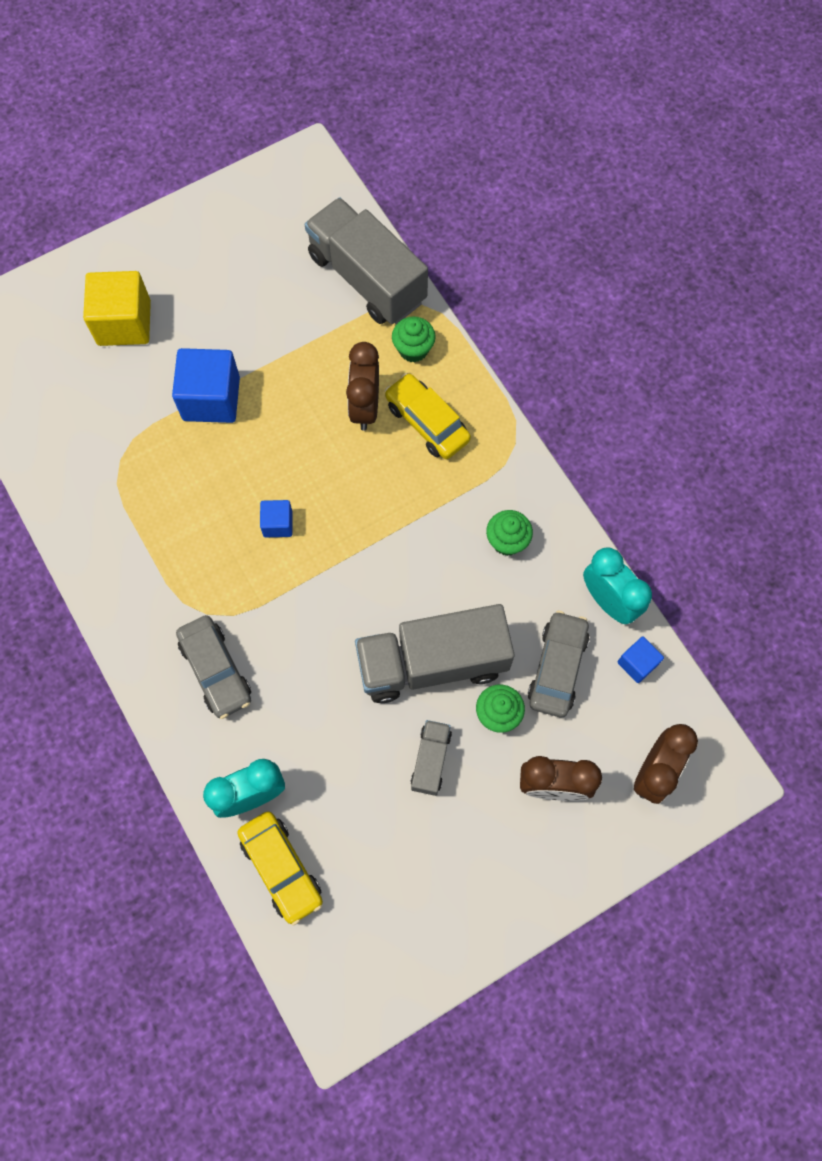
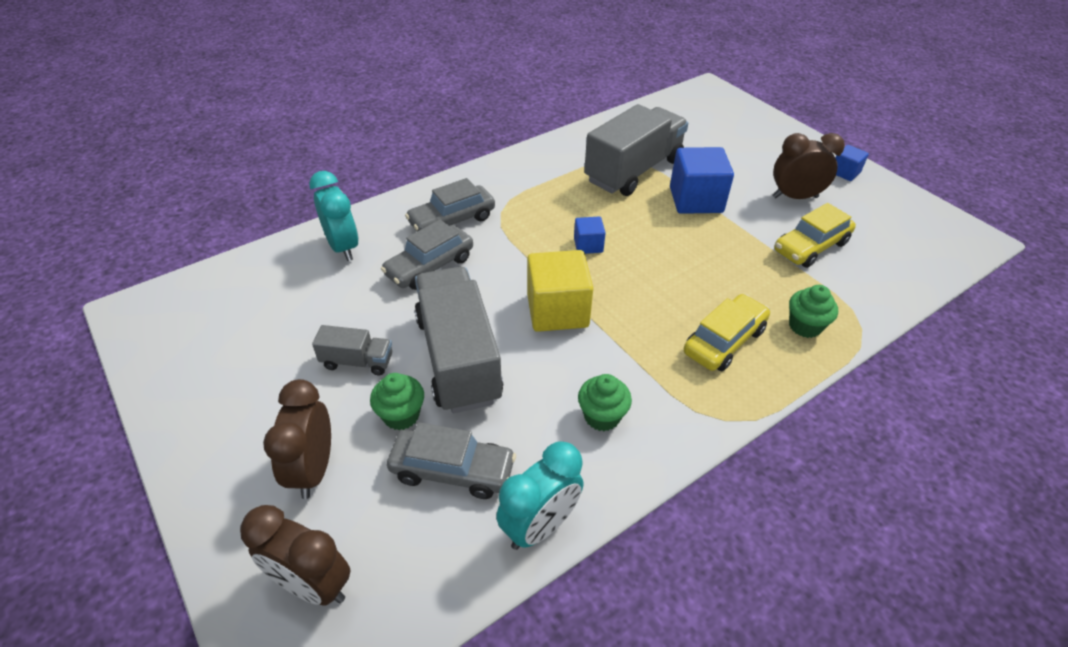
camera: 85 degrees right, 25 degrees down
(124, 323) = (745, 152): yellow cube -> yellow cube (557, 311)
(281, 868) = (277, 268): yellow car -> yellow car (810, 247)
(296, 694) = (430, 266): none -> grey car
(365, 407) = (724, 294): brown clock -> brown clock (795, 197)
(367, 278) = (869, 287): grey truck -> grey truck (634, 171)
(637, 663) = (458, 562): blue cube -> blue cube (845, 172)

